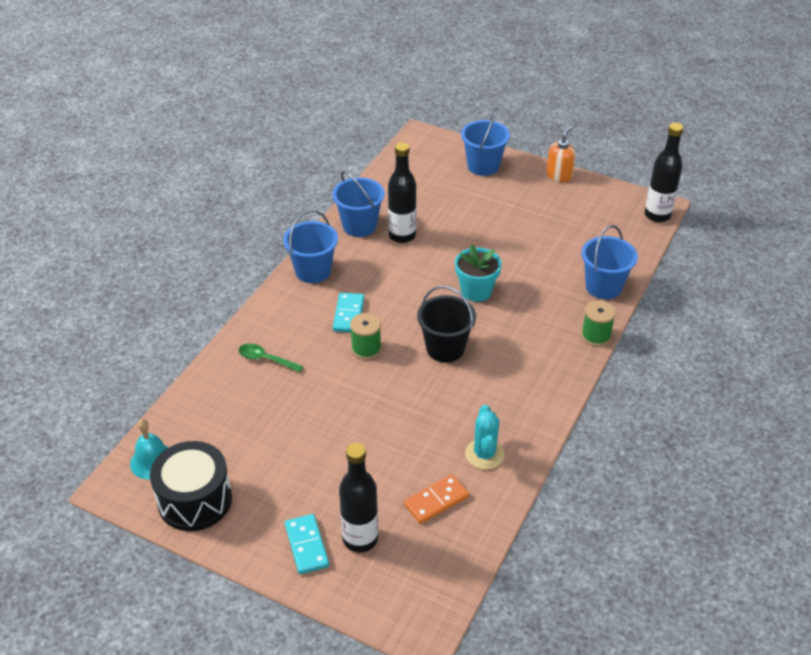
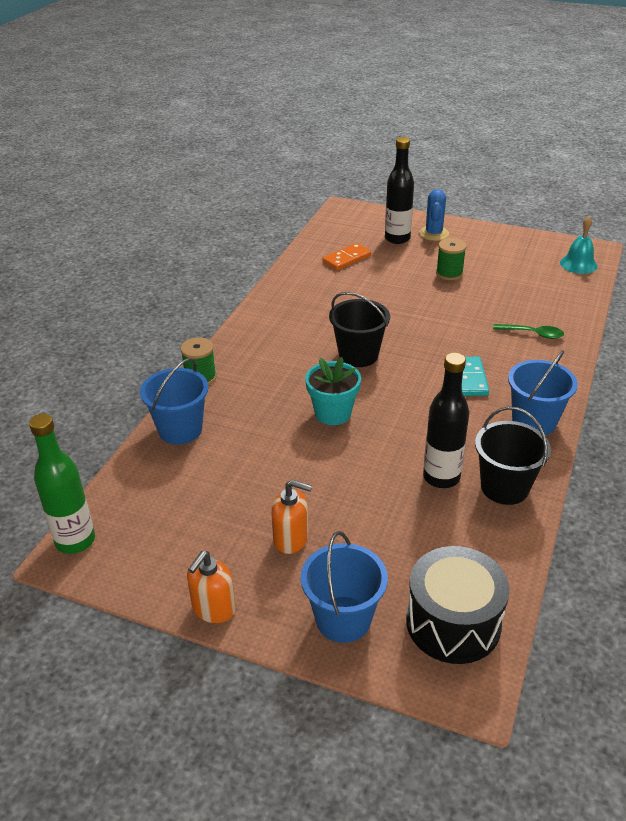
camera: 175 degrees right, 5 degrees down
(195, 500) = (528, 248): black drum -> black drum (453, 623)
(307, 545) = (433, 233): turquoise domino -> blue cactus
(359, 226) = (504, 487): blue bucket -> black bucket
(366, 349) = (438, 349): green spool -> green spool (449, 273)
(484, 454) = (312, 285): turquoise cactus -> none
(512, 206) = (291, 539): none -> orange soap dispenser
(657, 215) = (75, 540): black bottle -> green bottle

